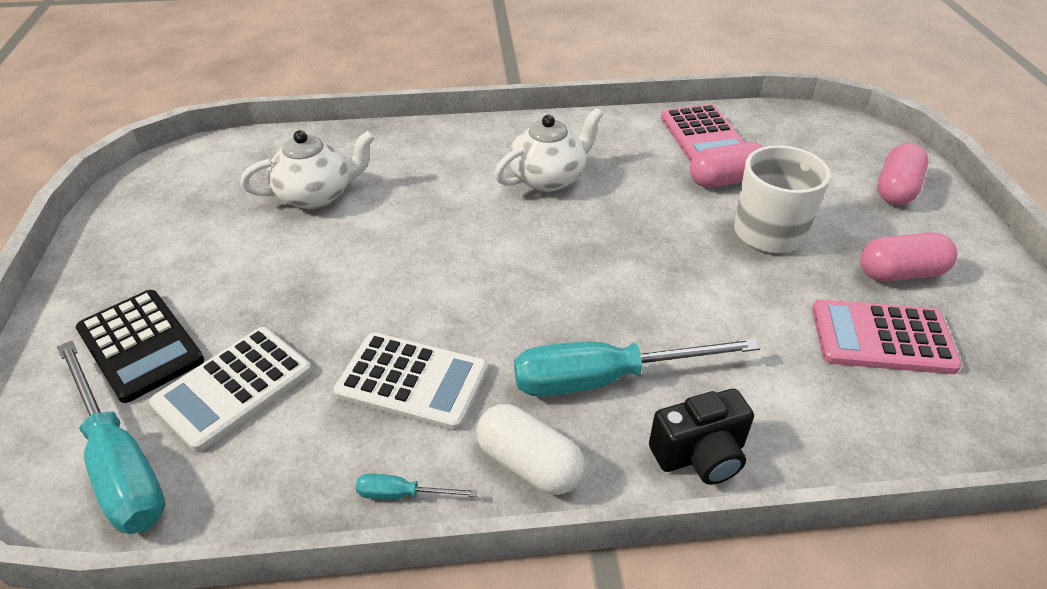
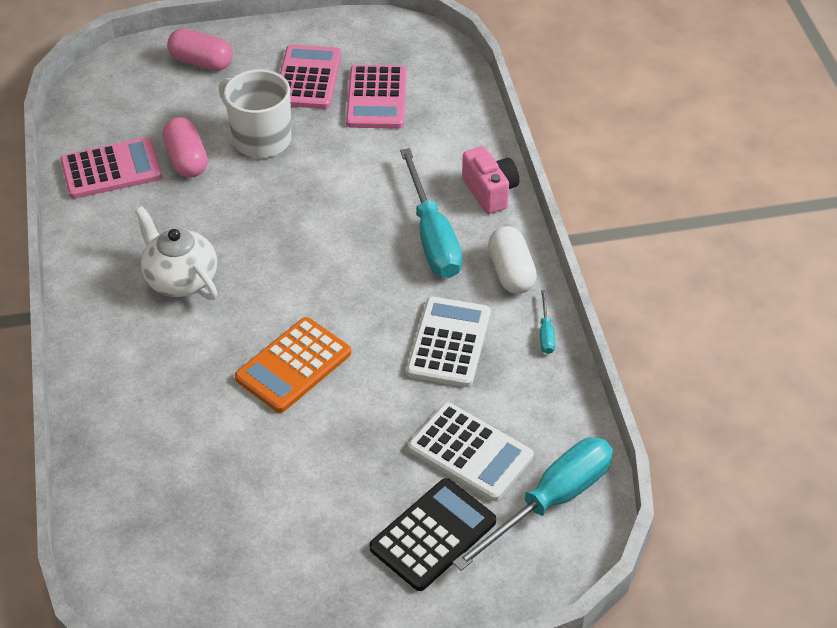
camera: 95 degrees left, 5 degrees up
(316, 195) = (208, 459): white teapot -> none
(413, 250) = (293, 365): none -> orange calculator
(529, 464) = (511, 272): white capsule -> white capsule turned 45 degrees counterclockwise
(700, 455) = (490, 192): black camera -> pink camera
(900, 273) = (308, 78): pink capsule -> pink calculator

